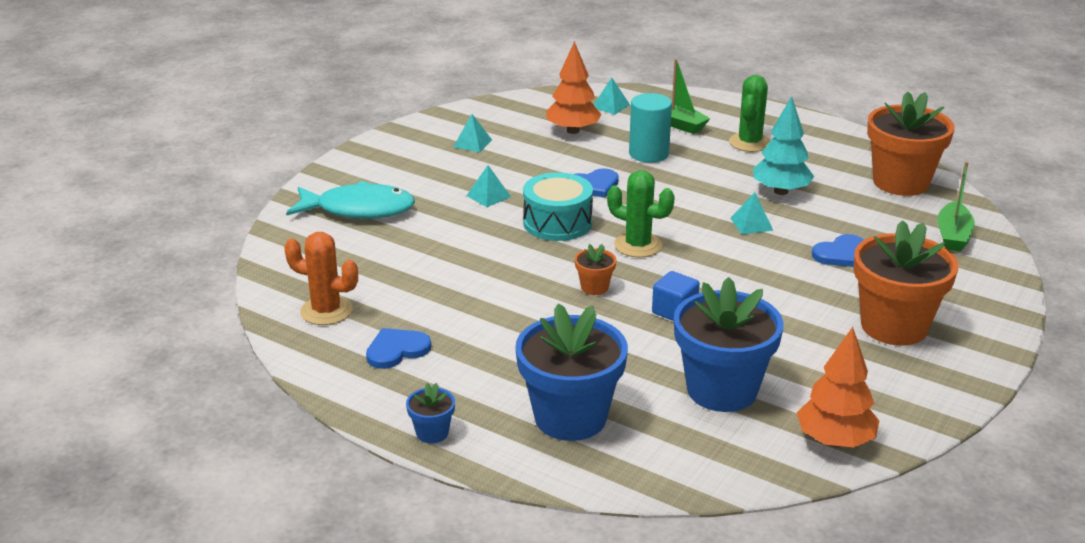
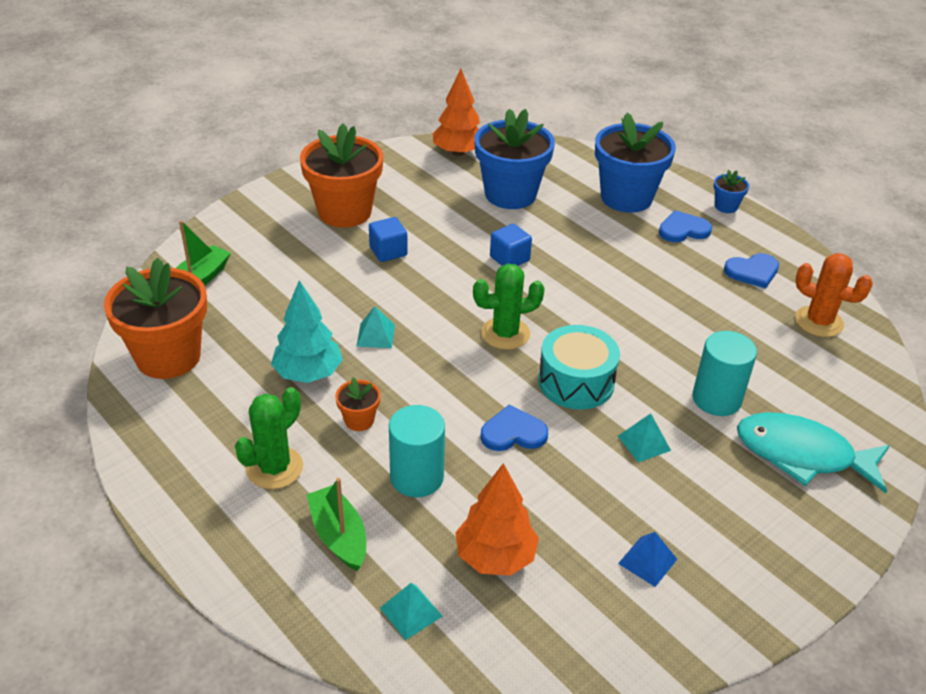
camera: 165 degrees left, 10 degrees up
(431, 232) = (716, 399): none -> turquoise cylinder
(472, 143) = (647, 561): turquoise pyramid -> blue pyramid
(594, 287) = (568, 296): orange flower pot -> orange flower pot (359, 420)
(638, 245) = (505, 334): green cactus -> green cactus turned 60 degrees counterclockwise
(806, 294) = (388, 251): none -> blue cube
(841, 254) = (321, 282): blue heart -> blue heart (683, 229)

